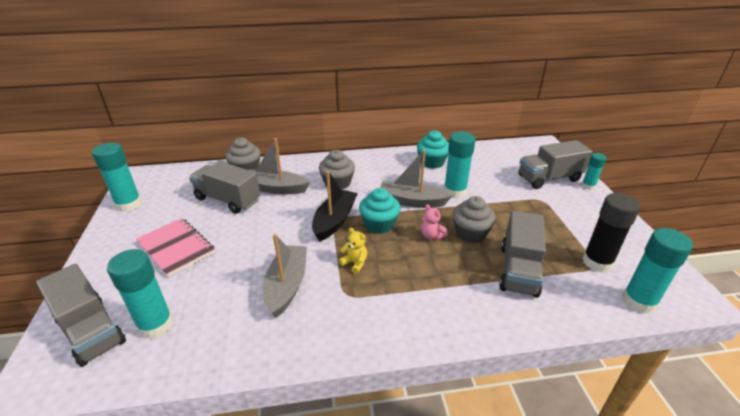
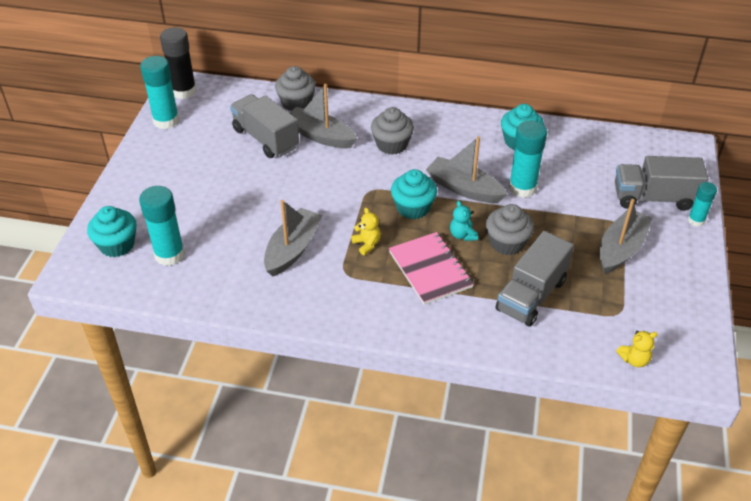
camera: 20 degrees right, 10 degrees up
(90, 330) = (117, 245): grey truck -> turquoise cupcake
(176, 247) = (202, 183): pink notebook -> pink notebook (430, 269)
(334, 221) = (367, 191): black boat -> none
(432, 236) = (462, 235): pink teddy bear -> turquoise teddy bear
(556, 217) = (621, 249): none -> grey boat
(597, 262) = (624, 310): black glue stick -> black glue stick (184, 91)
(638, 301) = (634, 360): turquoise glue stick -> yellow teddy bear

